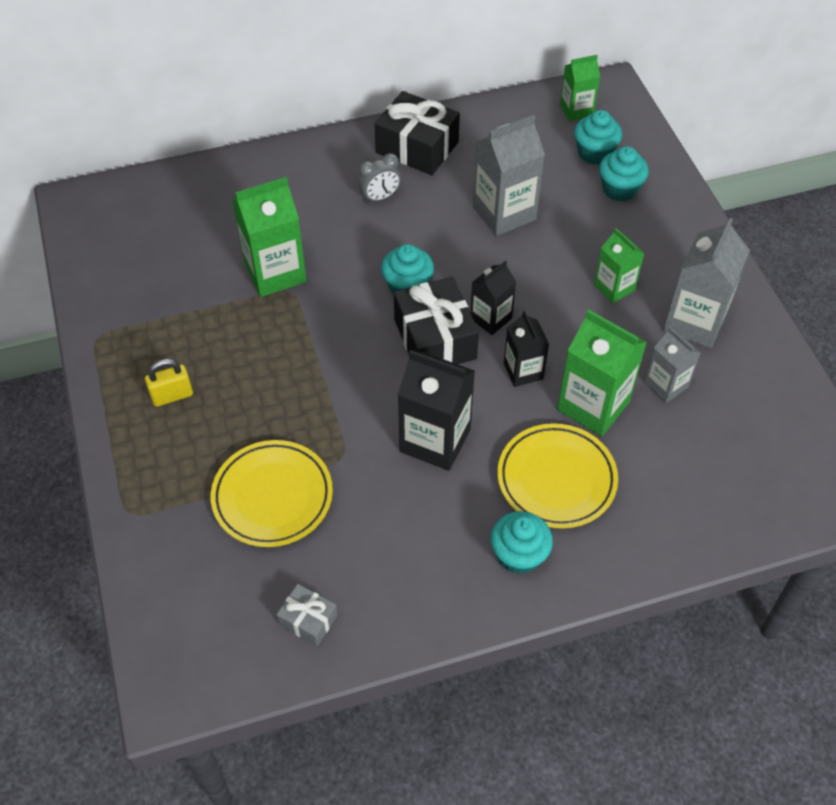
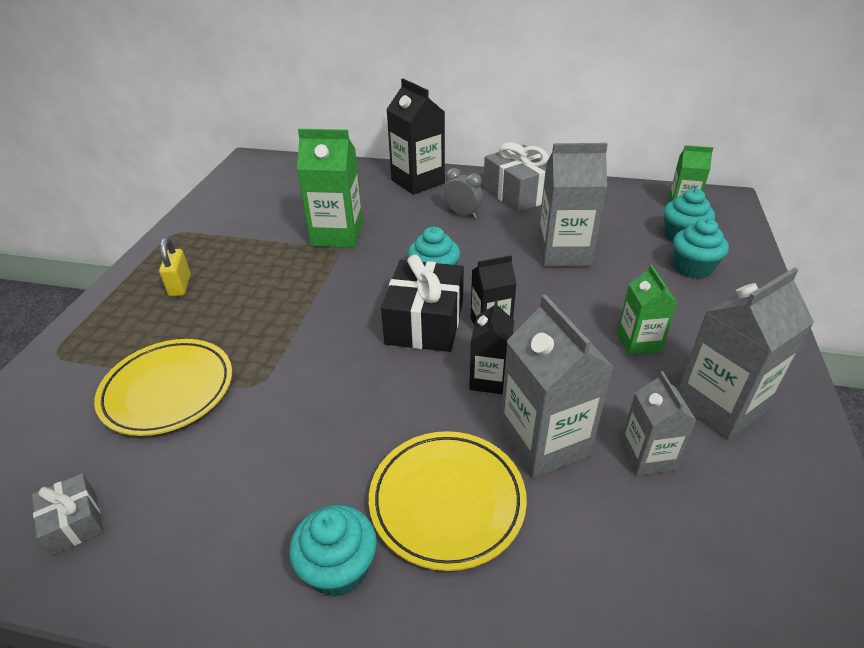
camera: 30 degrees right, 15 degrees down
(172, 395) = (180, 286): yellow padlock -> yellow padlock turned 75 degrees clockwise
(380, 197) = (463, 214): grey clock -> grey clock turned 150 degrees counterclockwise
(417, 147) = (519, 193): black gift -> grey gift
(435, 440) = (352, 405): black carton -> black carton (418, 181)
(593, 405) = (544, 442): green carton -> grey carton

